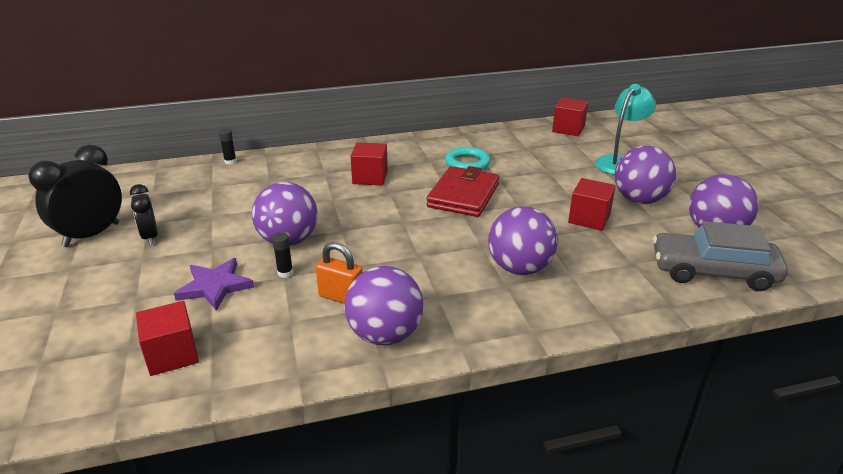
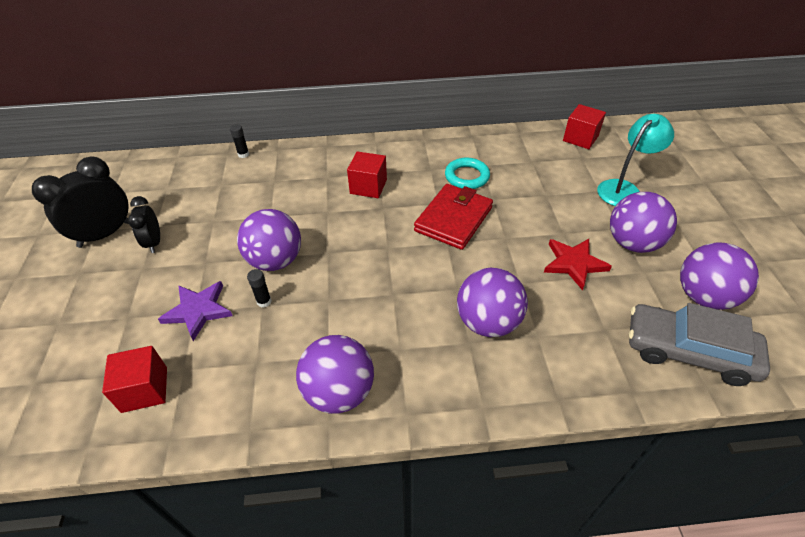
camera: 10 degrees right, 15 degrees up
(341, 297) = (308, 339): orange padlock -> none
(589, 218) = (574, 263): red cube -> red star

